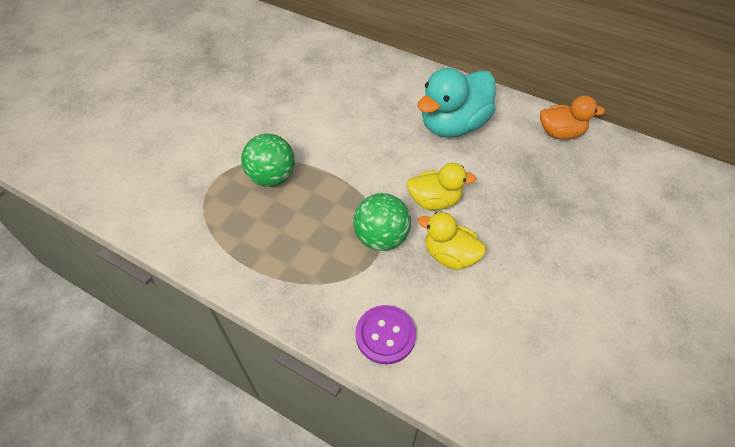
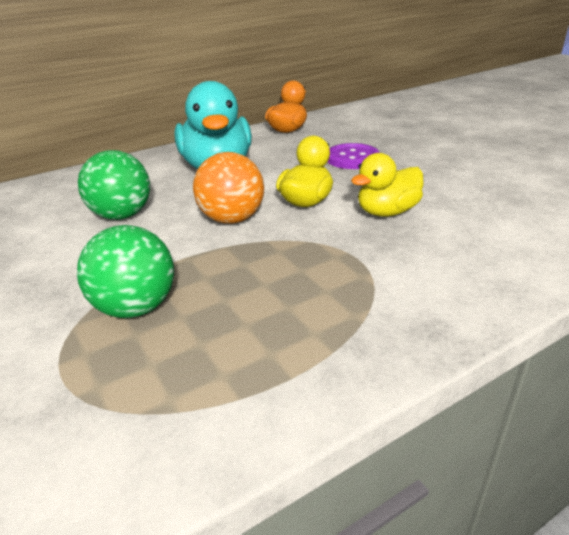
camera: 60 degrees left, 20 degrees down
(381, 238) = (330, 246): green ball -> green ball (122, 215)
(384, 171) = (232, 219): none -> orange ball
(385, 335) = (478, 280): purple button -> purple button (352, 158)

